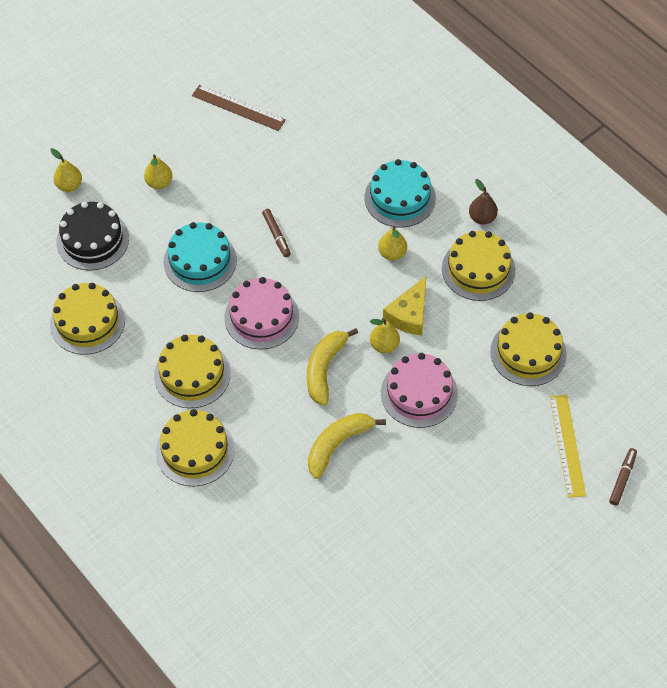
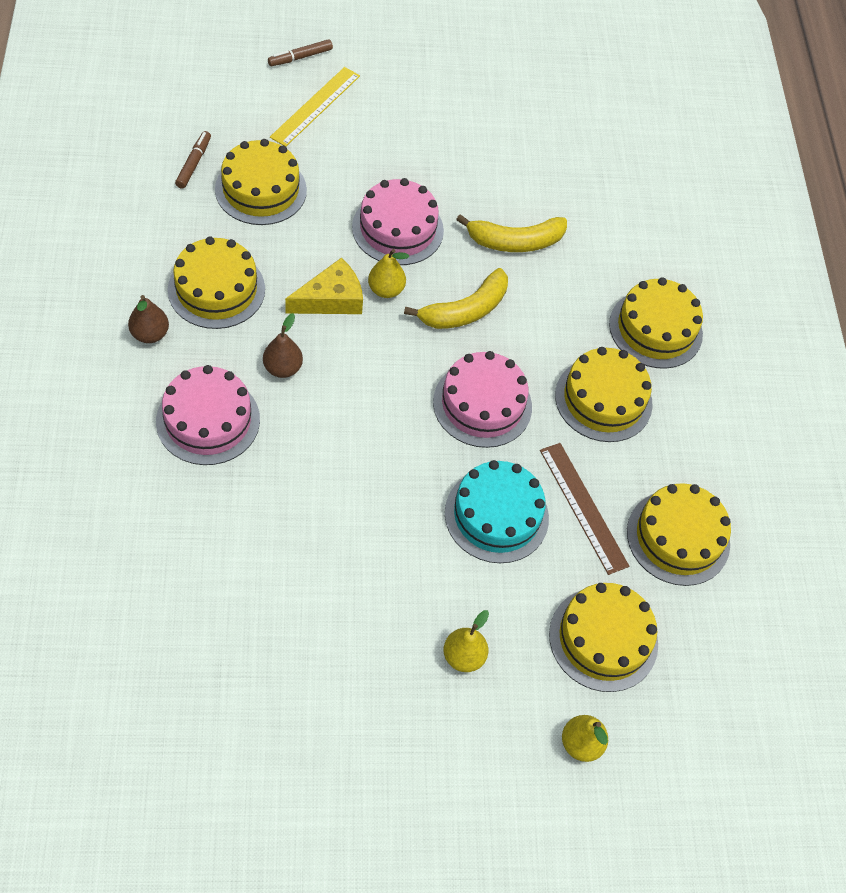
camera: 150 degrees left, 0 degrees up
(92, 240) = (603, 639): black cake -> yellow cake
(238, 108) = (271, 692): brown ruler -> brown ruler (583, 507)
(276, 235) = (385, 480): brown marker -> brown marker (194, 163)
(392, 253) = (283, 368): yellow pear -> brown pear
(400, 198) = (208, 420): turquoise cake -> pink cake

